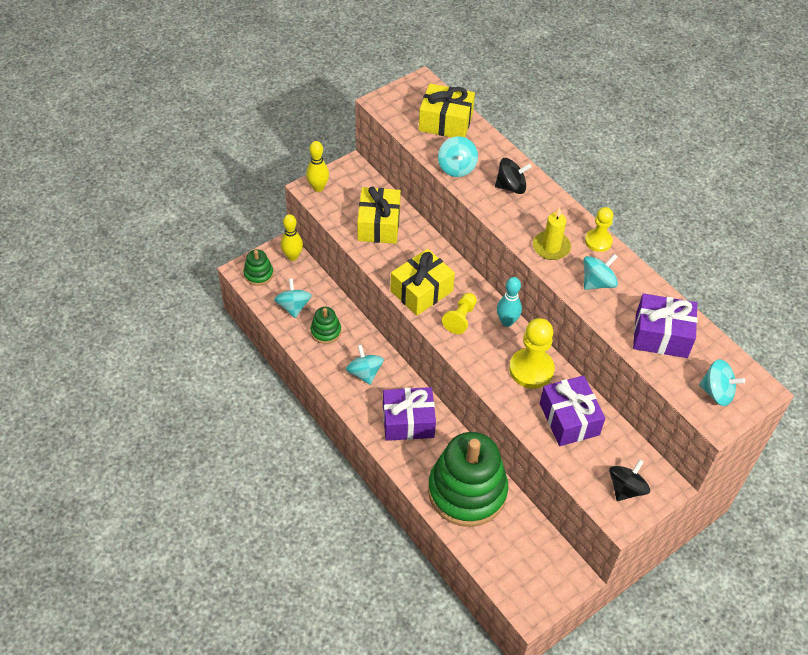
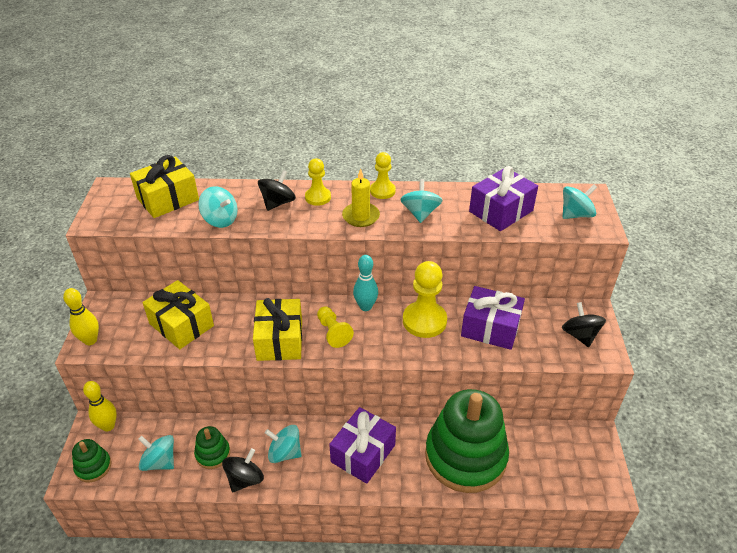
camera: 50 degrees left, 10 degrees down
(324, 365) = (245, 479): none -> black spinning top
(544, 206) = (318, 197): none -> yellow pawn

